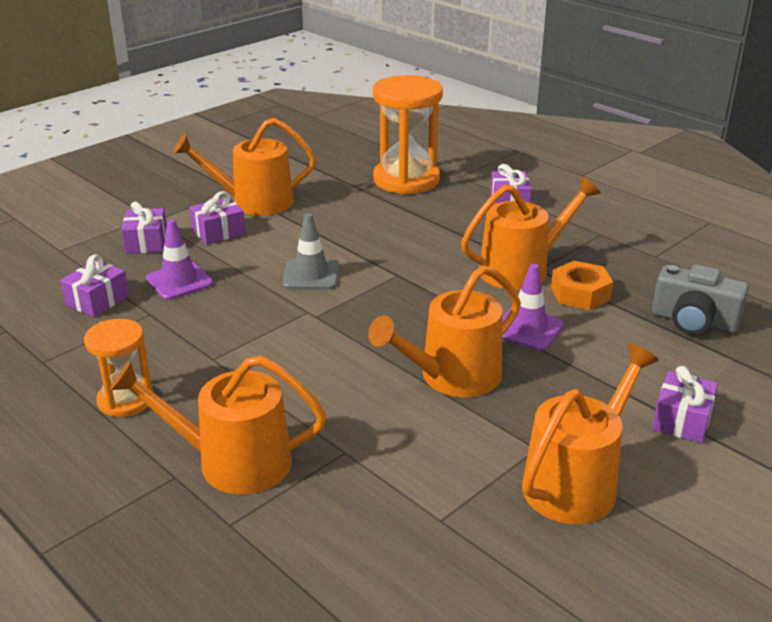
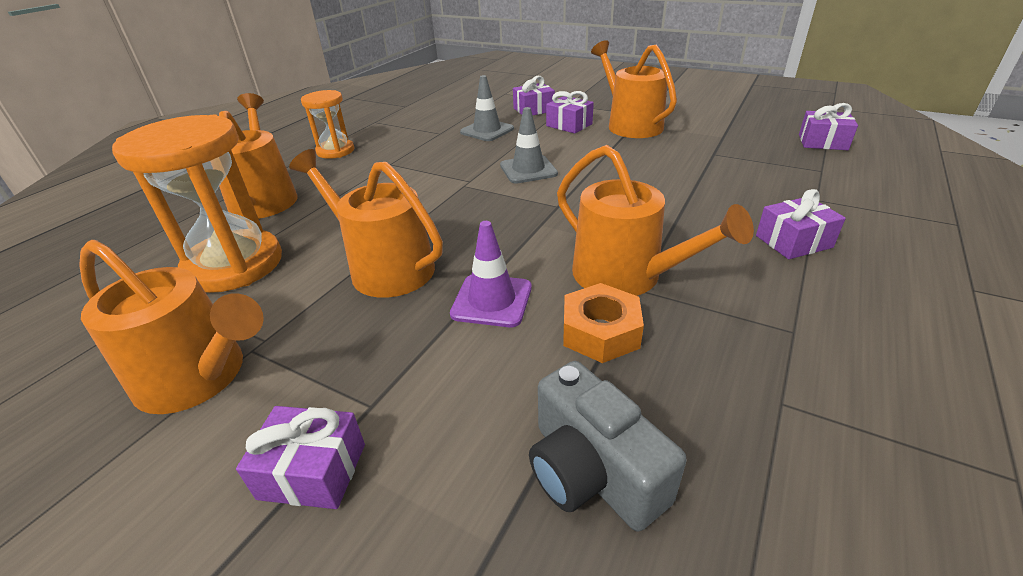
camera: 75 degrees right, 5 degrees up
(97, 300) = (449, 116): purple gift -> purple gift (822, 142)
(179, 281) = (487, 130): purple traffic cone -> grey traffic cone
(406, 180) = (762, 173): orange hourglass -> orange hourglass (234, 265)
(693, 322) = (592, 471): grey camera -> grey camera turned 45 degrees counterclockwise

